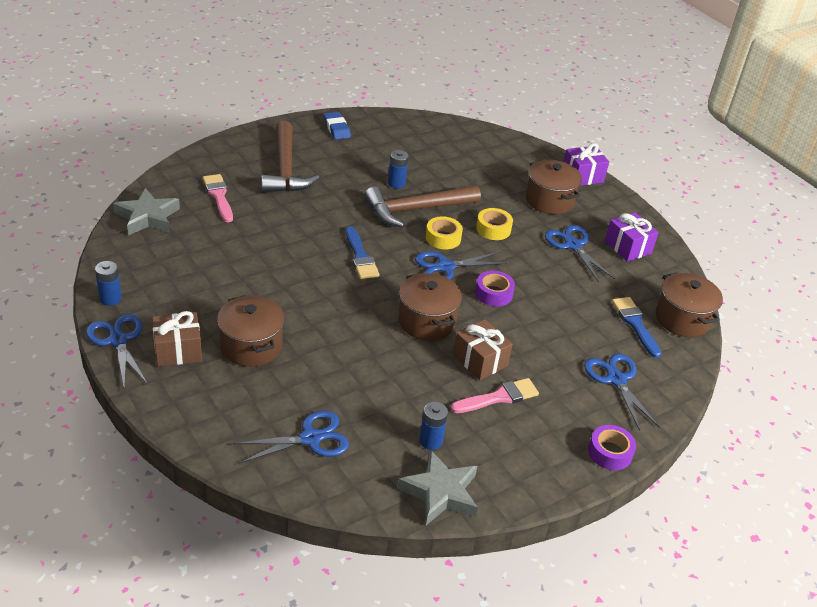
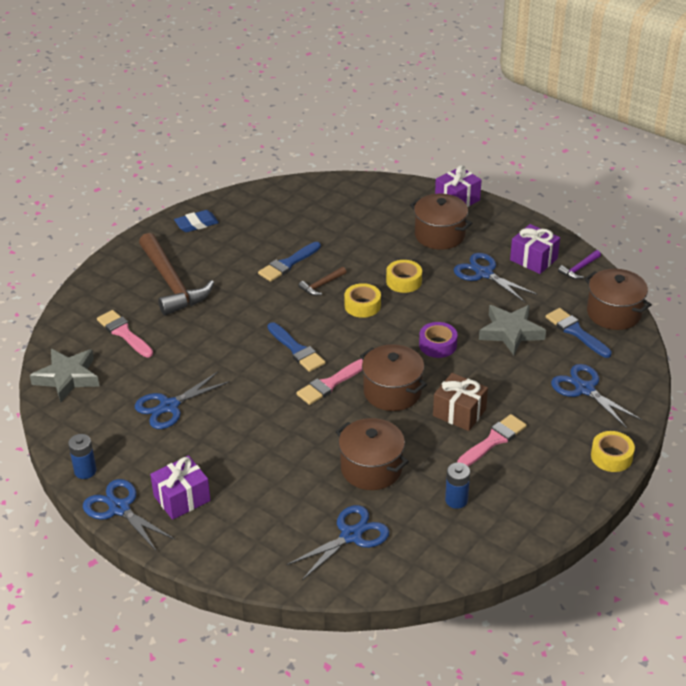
camera: 15 degrees left, 0 degrees up
(178, 350) = (182, 498): brown gift -> purple gift
(251, 346) = (247, 470): brown pot -> brown pot (371, 468)
(336, 128) = (196, 224): blue eraser -> blue eraser turned 75 degrees counterclockwise
(373, 295) = (330, 384): none -> pink brush
(396, 183) = (288, 264): blue battery -> blue brush
(416, 210) = (321, 285): brown hammer -> brown hammer, size x0.43
(440, 492) = (489, 542): grey star -> grey star (510, 332)
(445, 267) = (380, 334): blue scissors -> blue scissors (169, 406)
(610, 452) = (611, 456): purple tape -> yellow tape
(668, 269) = (579, 269): none -> purple hammer

